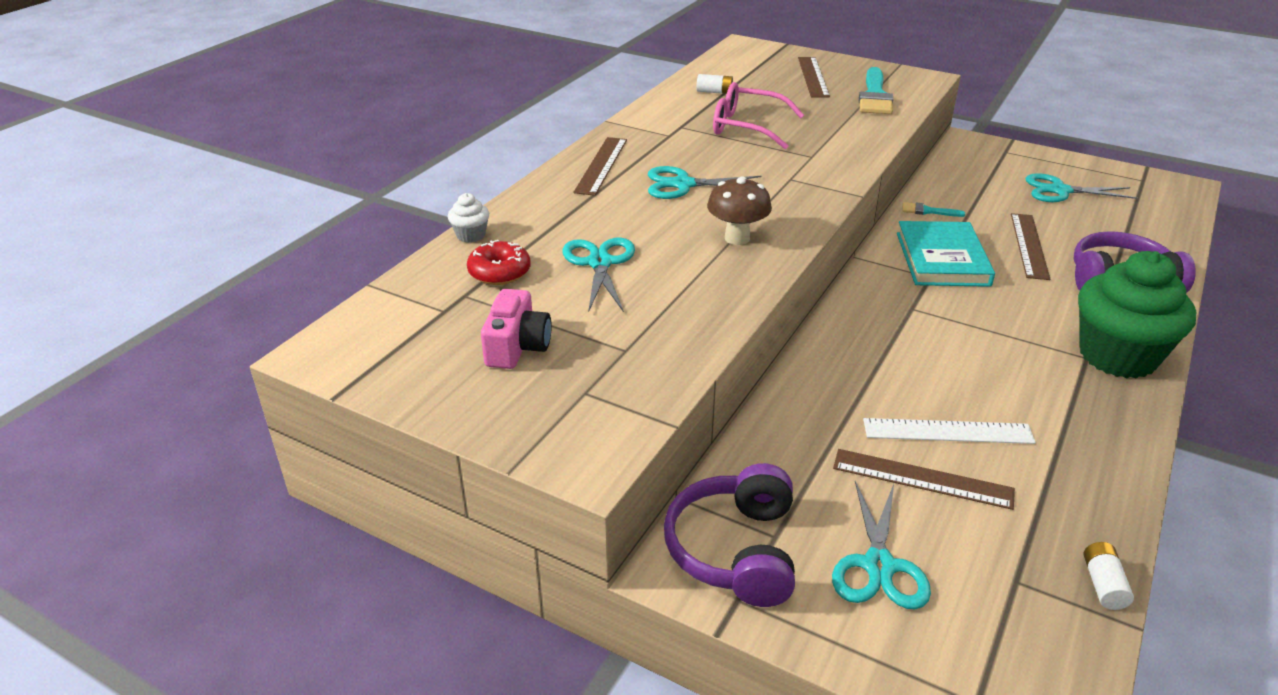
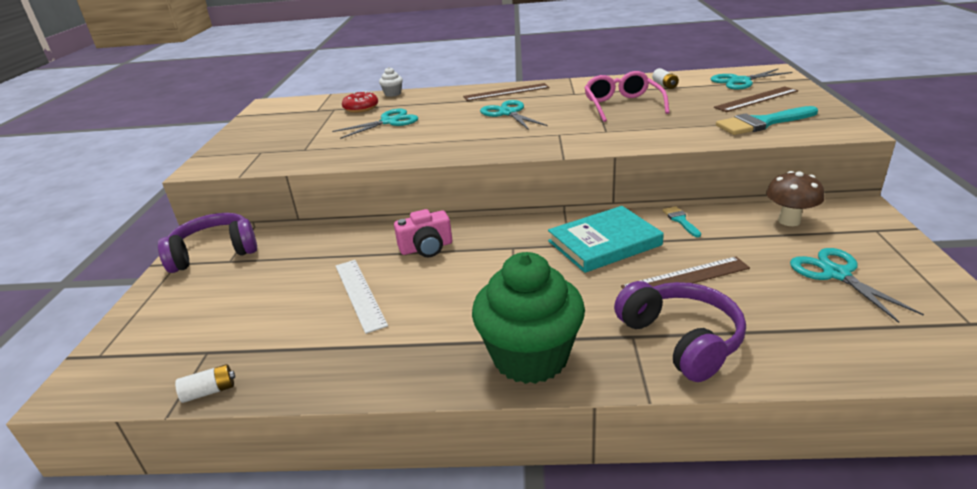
camera: 65 degrees right, 5 degrees down
(517, 347) = (293, 130): pink camera -> pink camera (426, 248)
(737, 238) = (453, 141): brown mushroom -> brown mushroom (789, 221)
(878, 566) = (211, 298): turquoise scissors -> turquoise scissors (740, 81)
(922, 478) = (301, 295): brown ruler -> none

